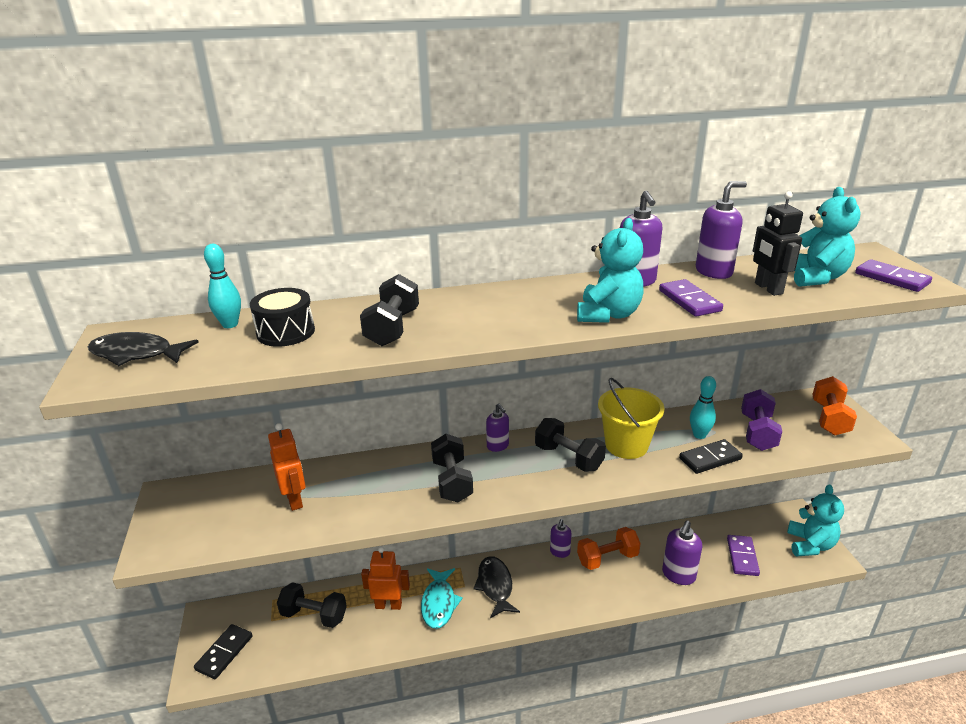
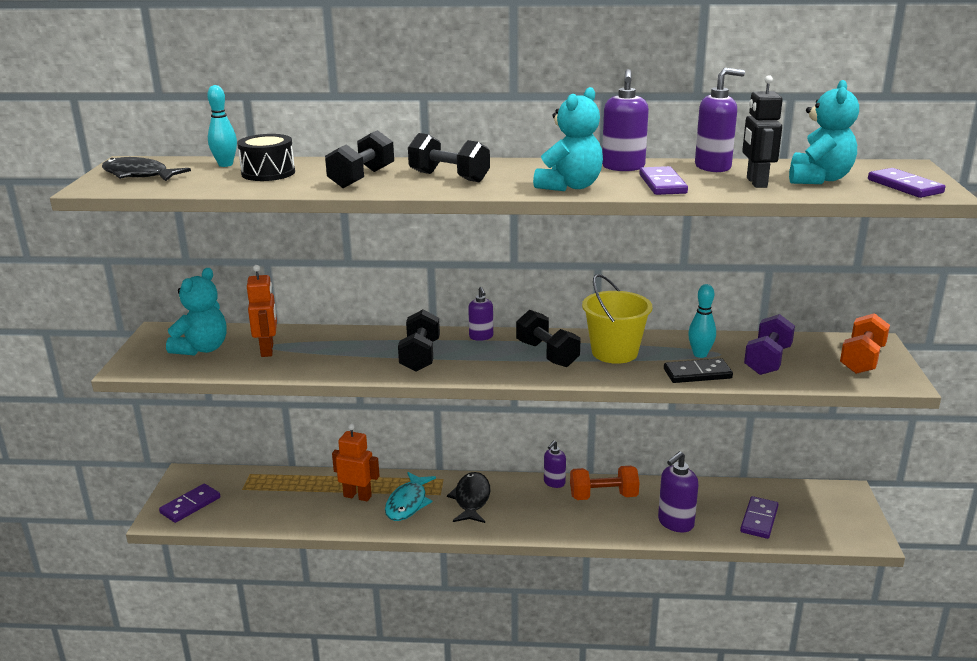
camera: 15 degrees right, 5 degrees down
(224, 653) = (190, 505): black domino -> purple domino
(314, 615) = (283, 492): black dumbbell -> black dumbbell (449, 177)
(810, 545) = (848, 522): turquoise teddy bear -> turquoise teddy bear (202, 349)

